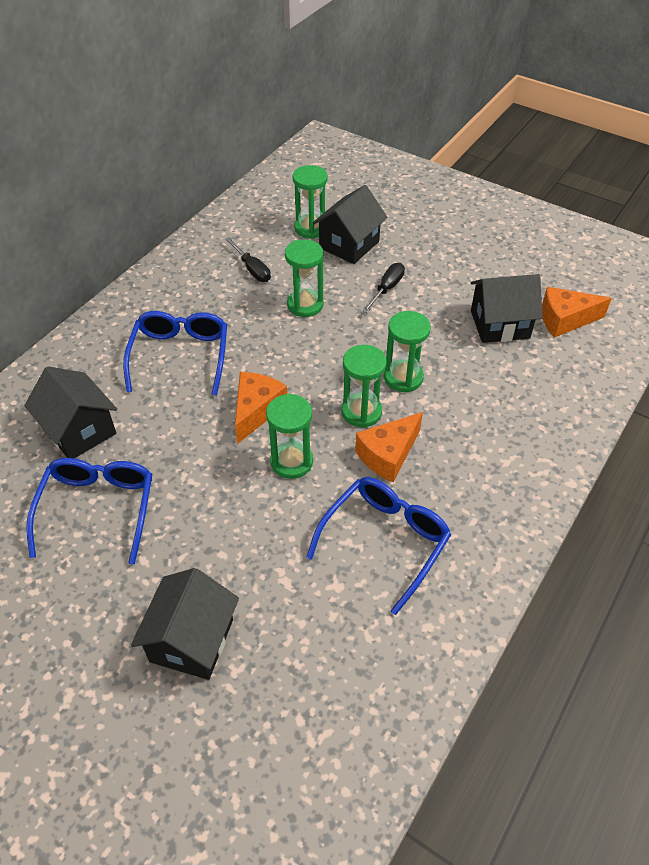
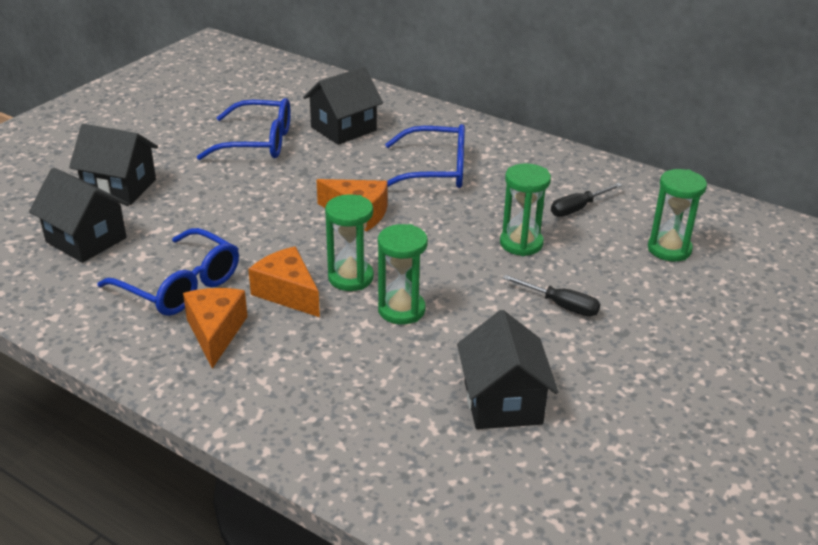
camera: 90 degrees right, 15 degrees down
(291, 462) = (289, 233): green hourglass -> none
(349, 245) = (644, 278): black house -> black house (86, 240)
(565, 320) = (519, 474): orange cheese -> orange cheese (215, 332)

